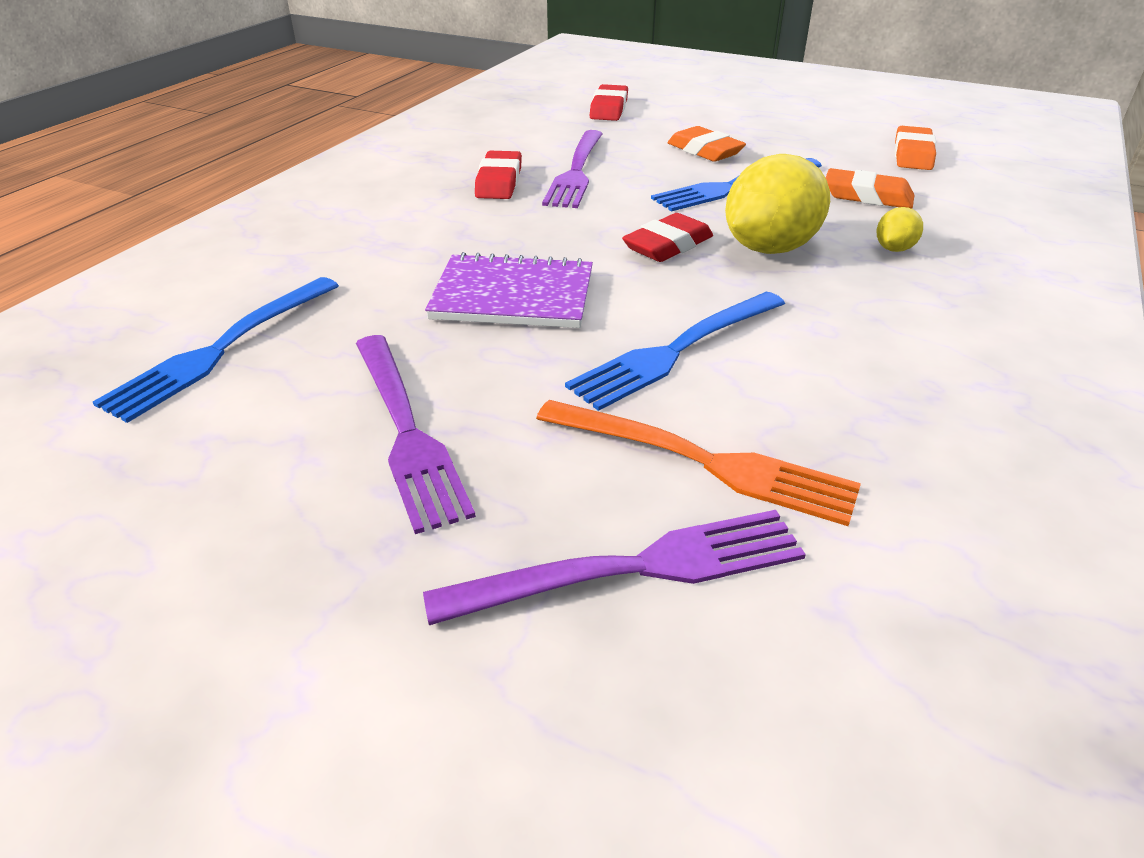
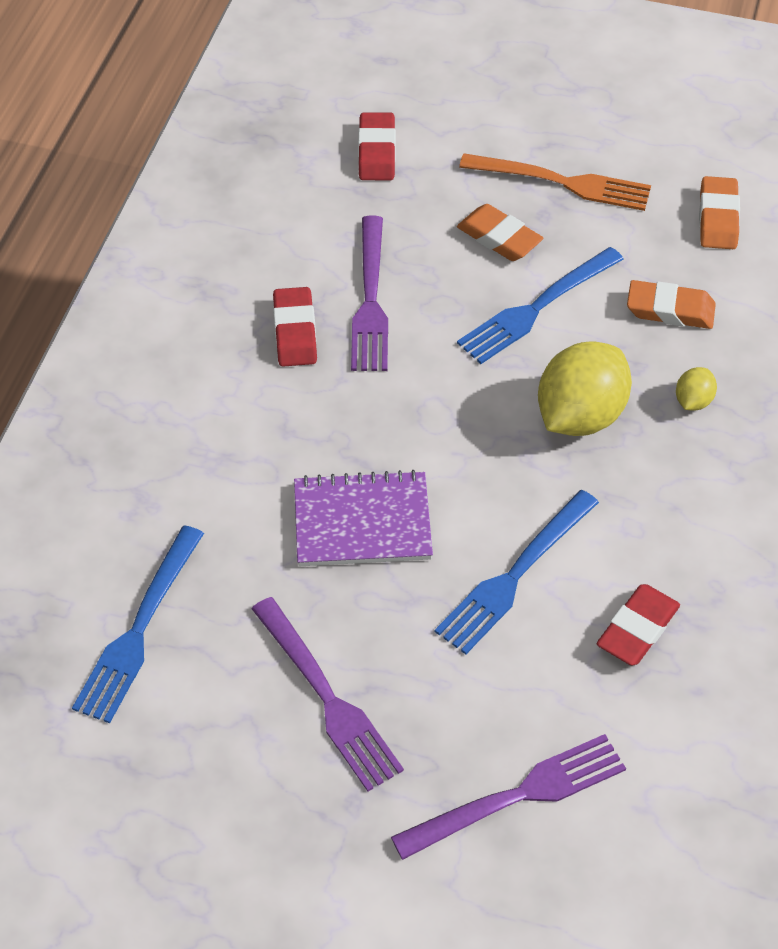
camera: 10 degrees left, 15 degrees up
(668, 245) = (486, 424): red eraser -> red eraser (637, 629)
(704, 461) = (552, 695): orange fork -> orange fork (563, 182)

